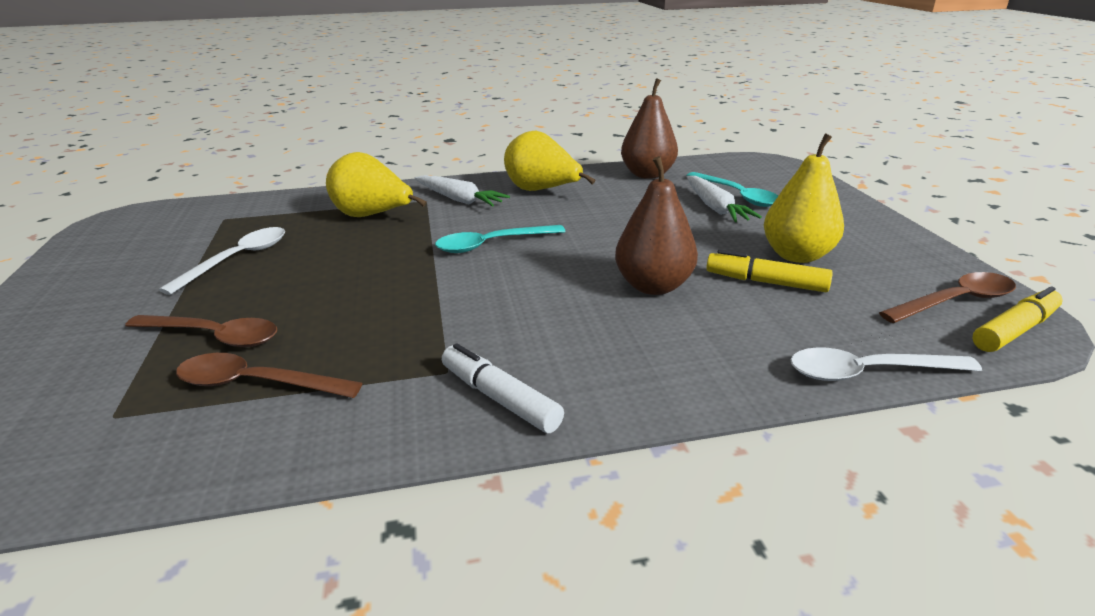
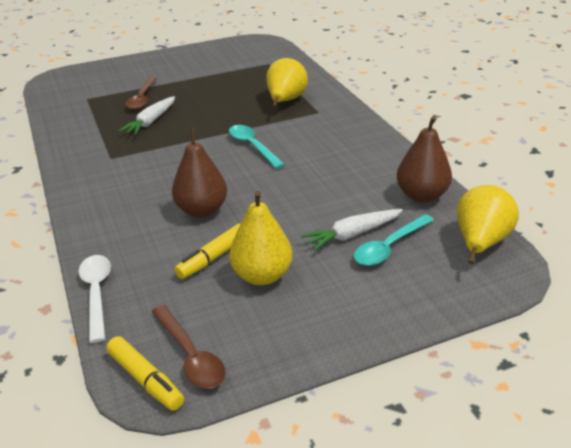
camera: 80 degrees right, 5 degrees up
(238, 259) = (218, 81): white spoon -> none
(257, 383) = (105, 118): brown spoon -> none
(459, 200) = (324, 123): white carrot -> white carrot (151, 122)
(499, 398) = (87, 174): white marker -> none
(542, 191) = (356, 151): yellow pear -> yellow pear (480, 243)
(765, 282) = (213, 257): yellow marker -> yellow marker turned 150 degrees counterclockwise

